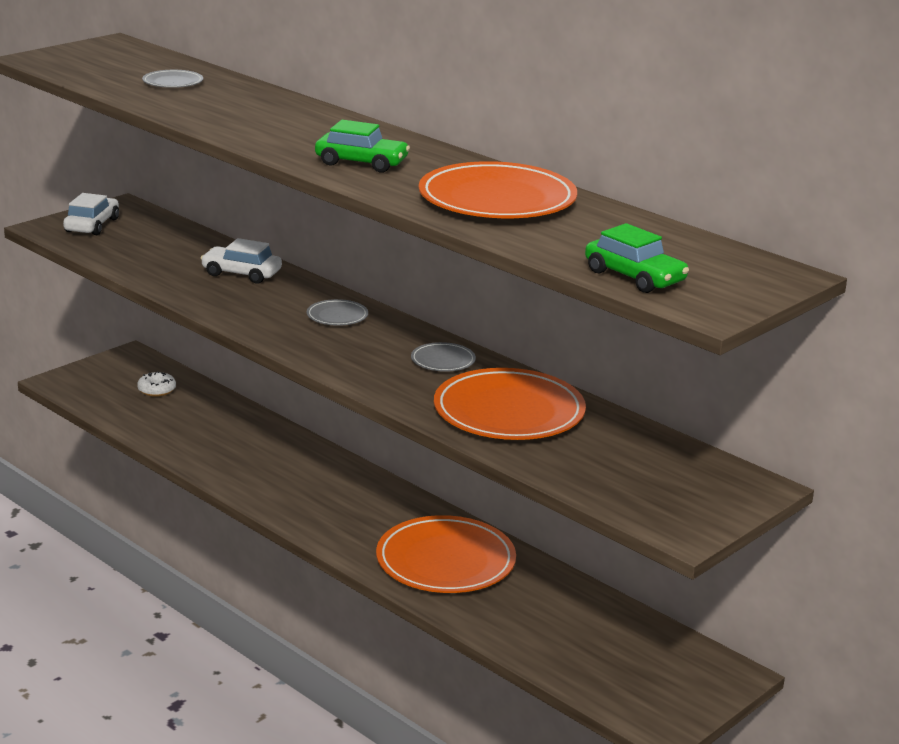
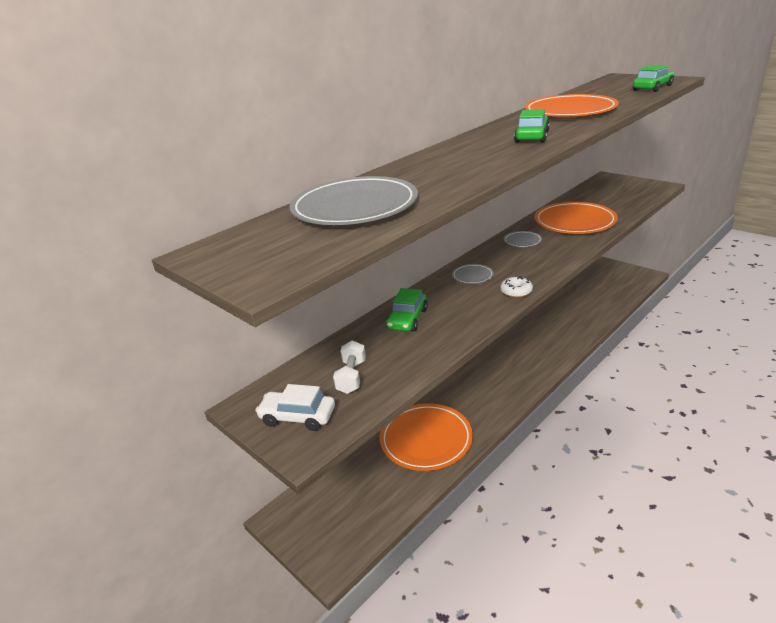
camera: 85 degrees left, 5 degrees up
(141, 245) = (351, 377): none -> white dumbbell
(157, 390) = (348, 487): white donut -> white donut (516, 291)
(173, 82) = (354, 207): grey plate -> grey plate, size x2.20
(241, 273) = (407, 319): white car -> green car
(445, 561) = (547, 332): orange plate -> orange plate (426, 439)

